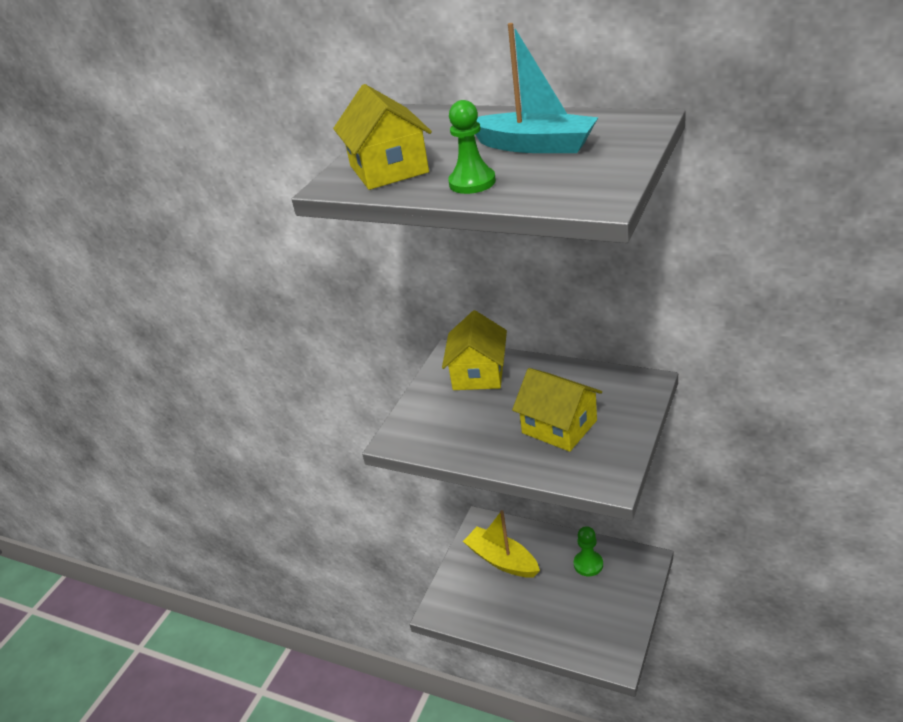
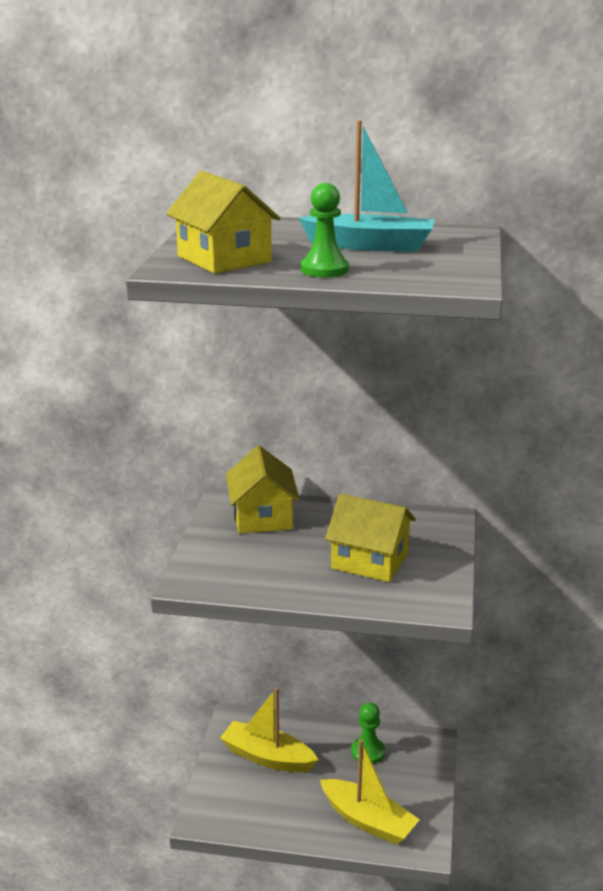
camera: 20 degrees left, 10 degrees down
(574, 630) = (368, 821): none -> yellow boat

